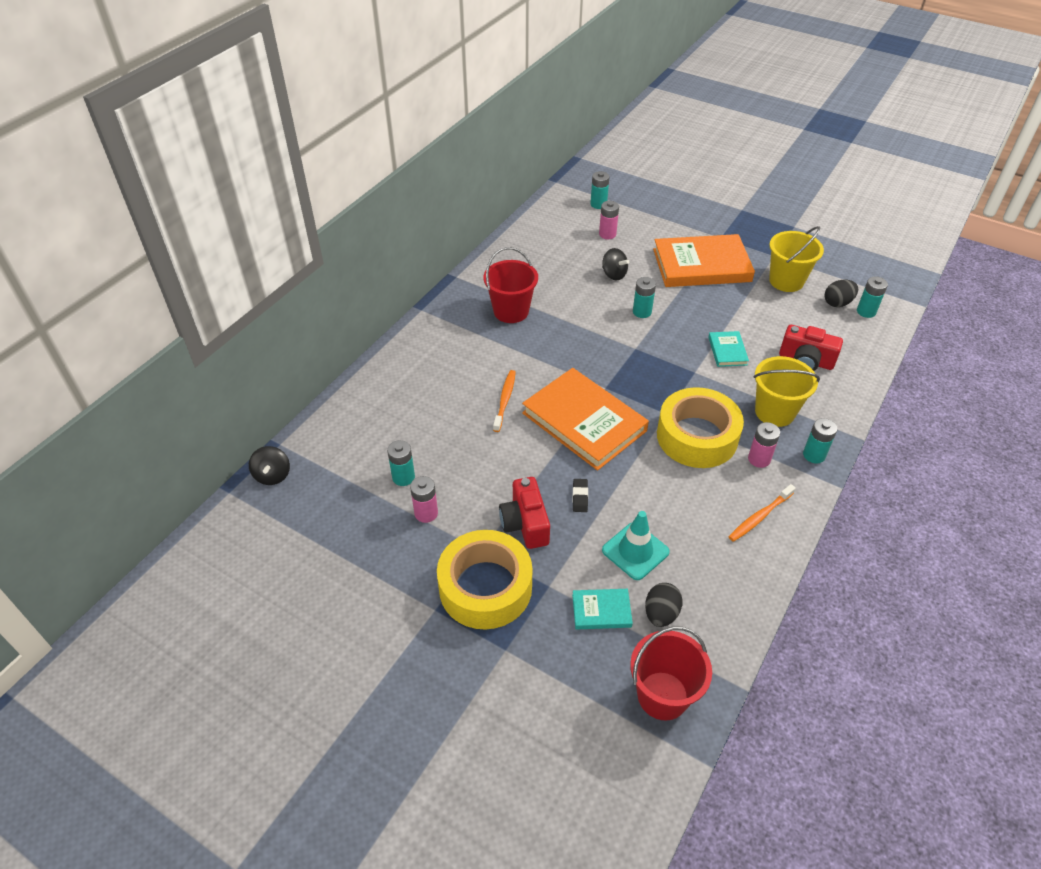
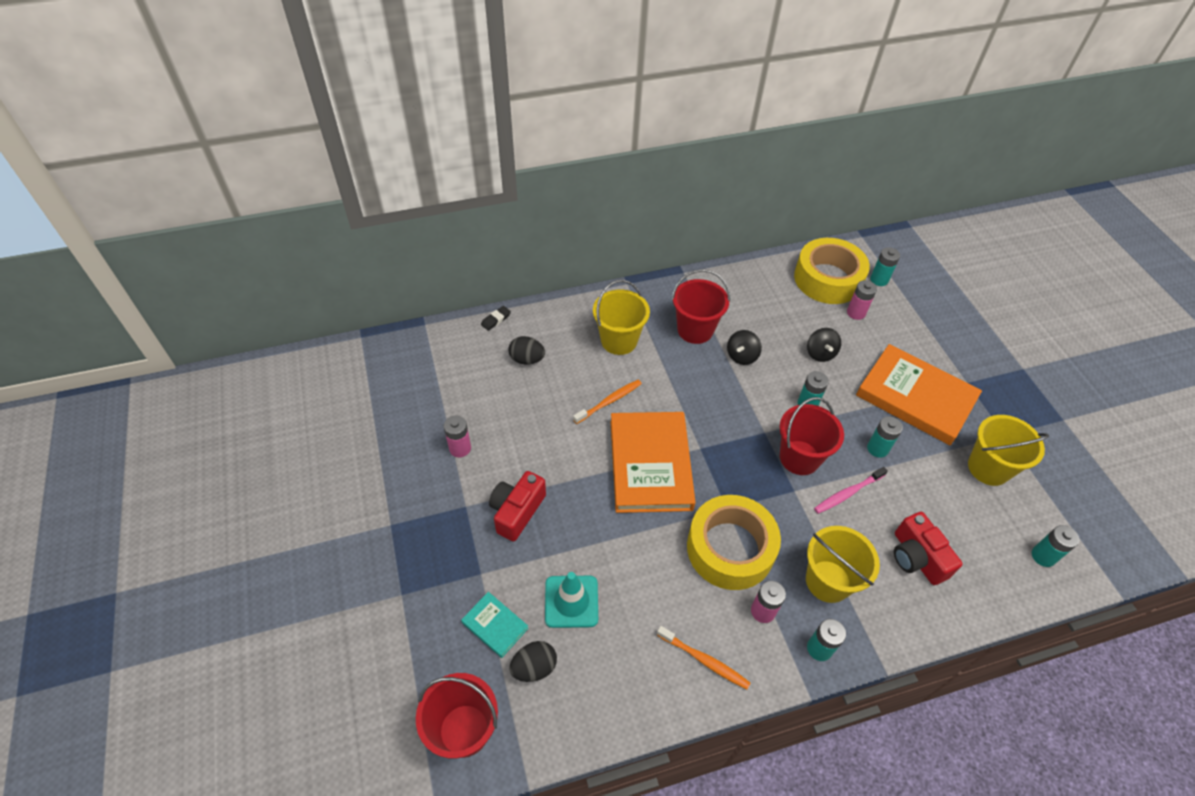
camera: 40 degrees right, 5 degrees up
(273, 475) = (397, 344): black spinning top -> black spinning top (741, 356)
(403, 477) = (474, 409): turquoise battery -> turquoise battery (877, 448)
(462, 353) = (619, 340): none -> yellow bucket
(485, 587) = (438, 537): yellow tape -> yellow tape (827, 279)
(580, 497) = (579, 523): black eraser -> black eraser (496, 319)
(675, 349) = (799, 457): none -> red bucket
(727, 351) = (847, 493): turquoise book -> pink toothbrush
(759, 517) = (704, 660): orange toothbrush -> orange toothbrush turned 150 degrees counterclockwise
(837, 303) = (1020, 526): black egg -> black egg (527, 359)

